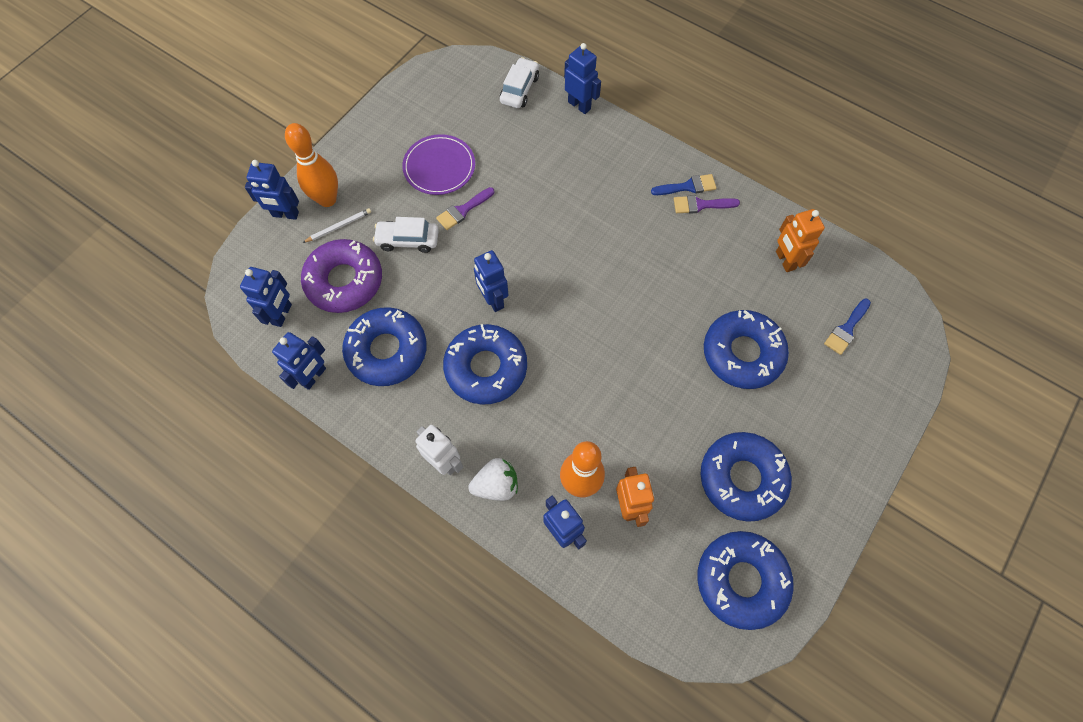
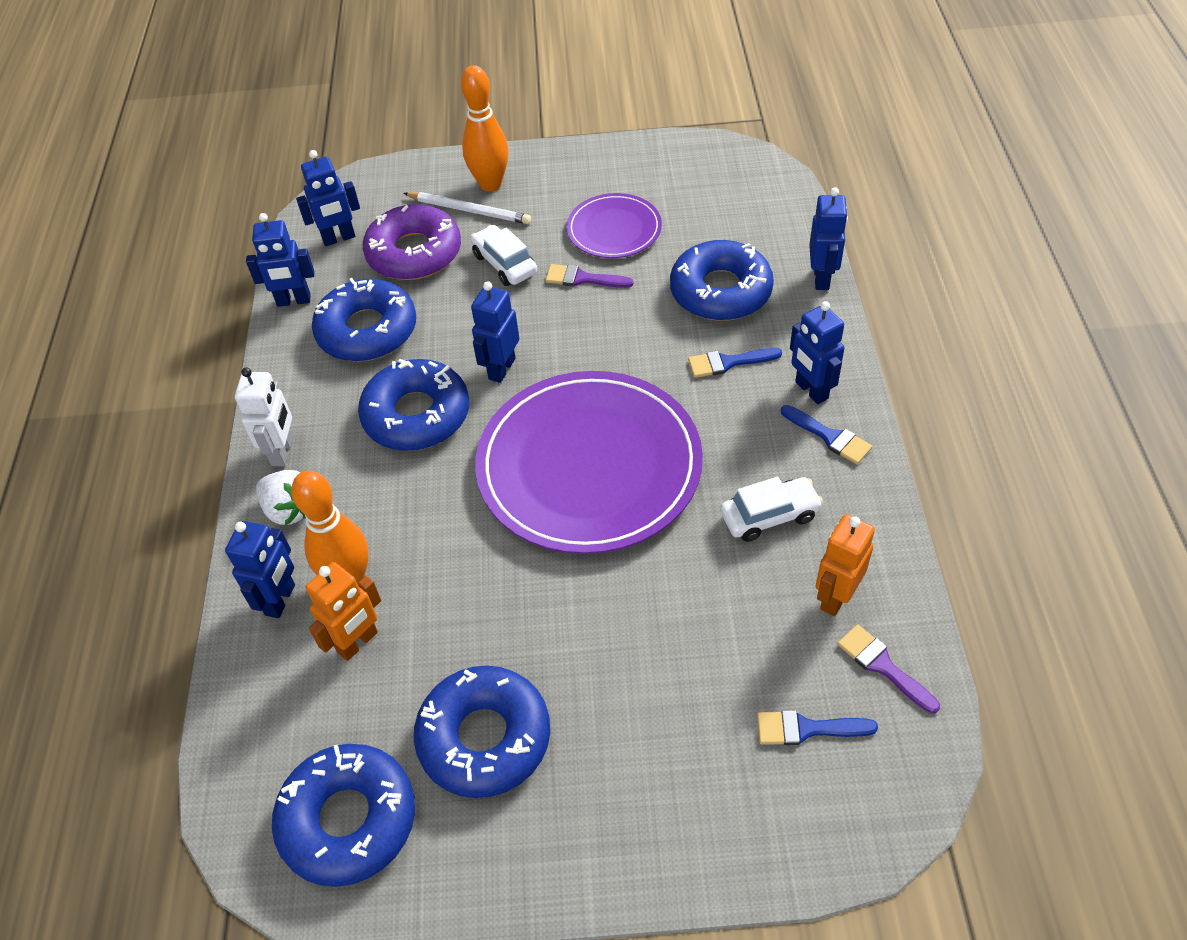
camera: 55 degrees right, 15 degrees down
(285, 214) = (445, 170): blue robot -> blue robot (811, 390)
(339, 226) = (469, 210): white pencil -> white pencil, size x1.52
(519, 89) = (781, 222): white car -> white car (769, 516)
(596, 191) = (728, 362): none -> blue brush
(607, 306) = (589, 466): none -> purple plate
(700, 205) = (818, 464): purple brush -> purple brush (882, 666)
(742, 353) = (656, 633): blue donut -> blue donut (720, 291)

